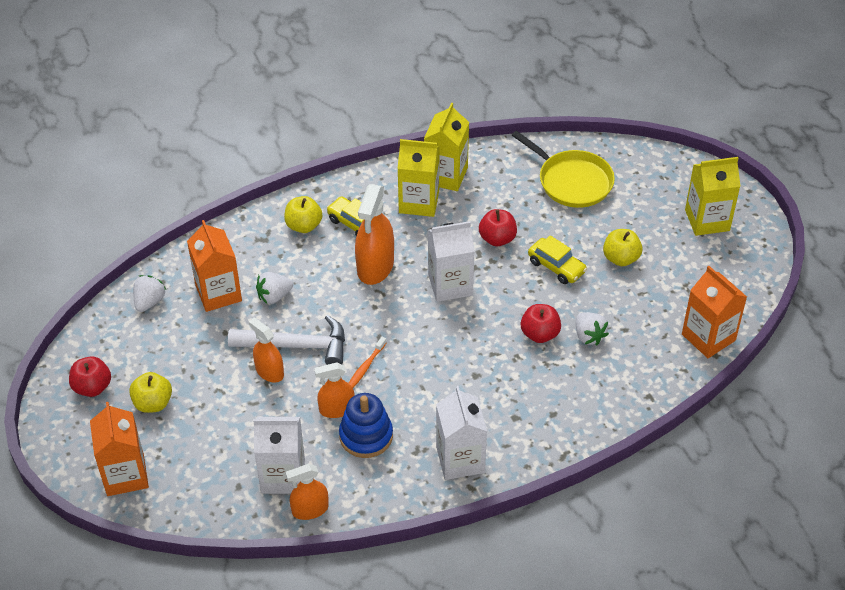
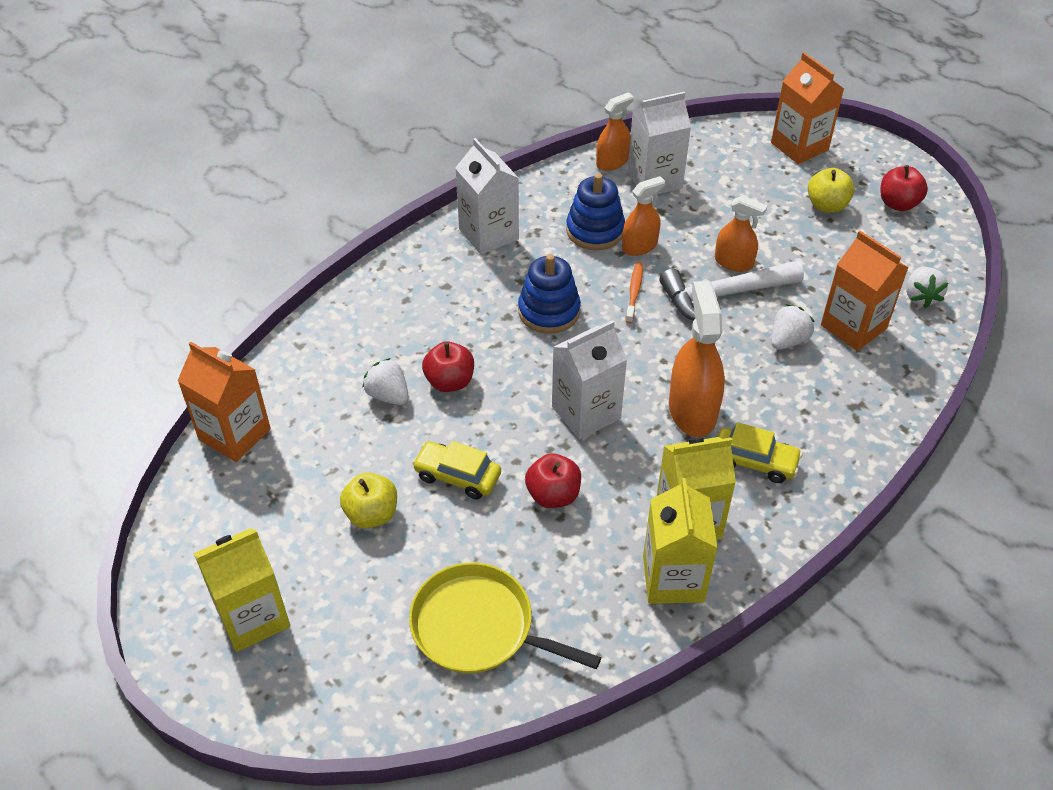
camera: 160 degrees right, 0 degrees up
(304, 225) = (818, 439): yellow apple -> none
(441, 370) = (549, 311): none -> blue stacking toy

